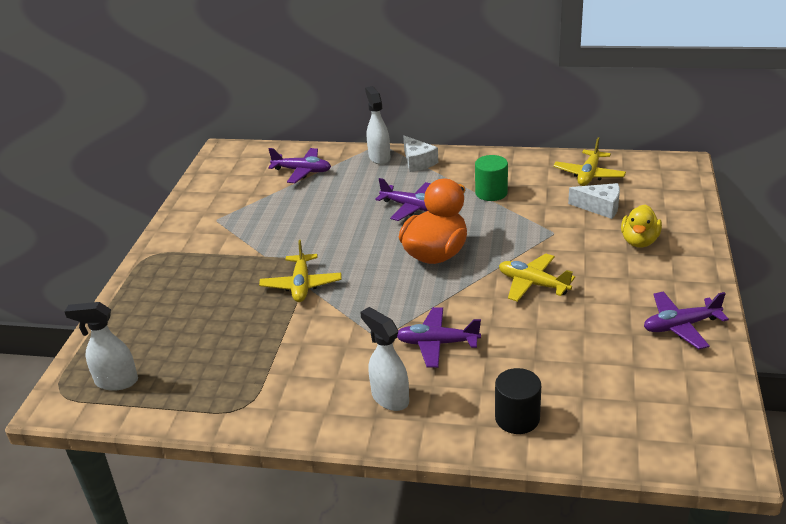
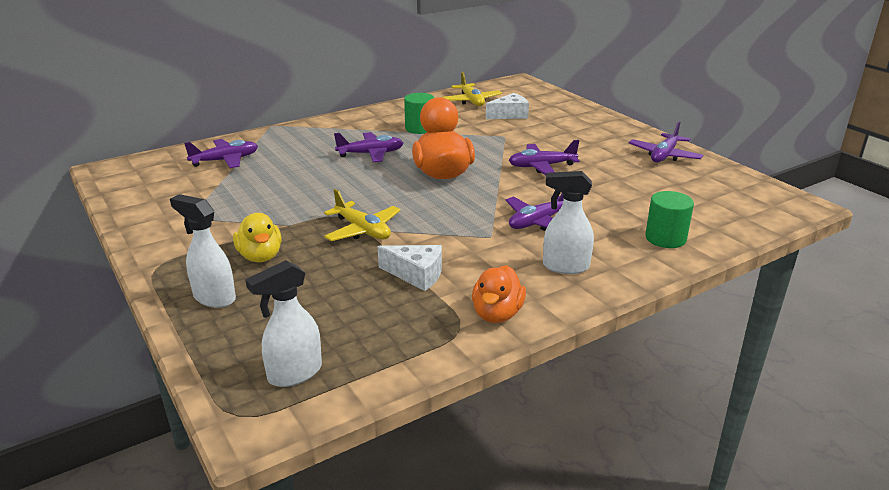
camera: 45 degrees left, 5 degrees down
(281, 410) = (497, 314): none -> orange duck
(379, 157) = (286, 133): white spray bottle -> white spray bottle (214, 298)
(417, 162) = (326, 127): white cheese -> white cheese (416, 275)
(517, 418) = (665, 238): black cylinder -> green cylinder
(533, 284) = (541, 166): yellow plane -> purple plane
(639, 241) = (565, 124): yellow duck -> yellow duck (260, 256)

